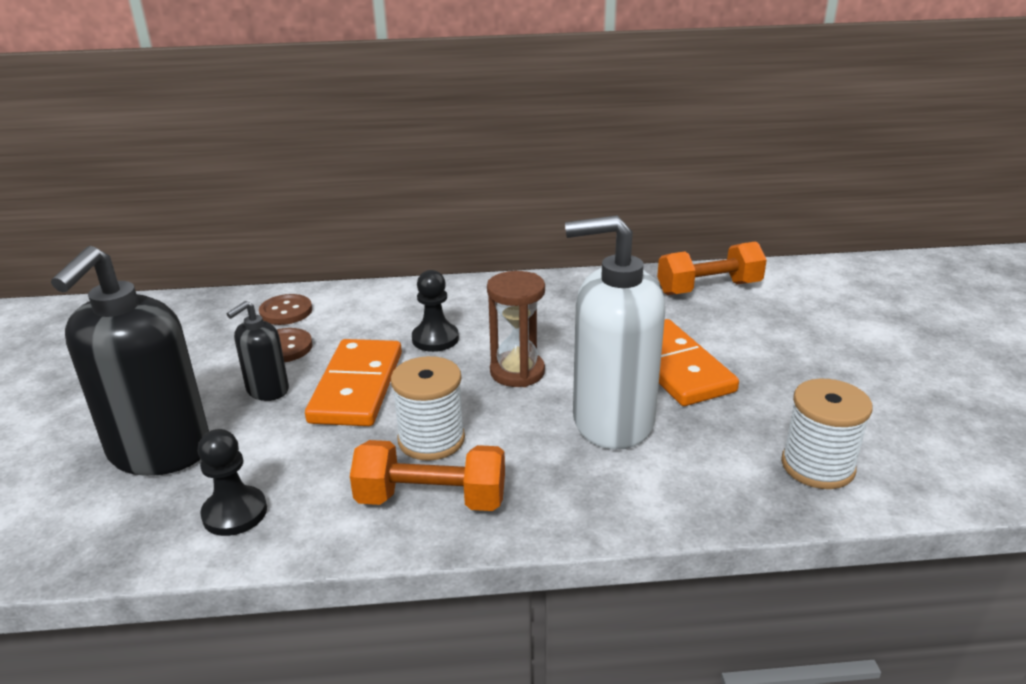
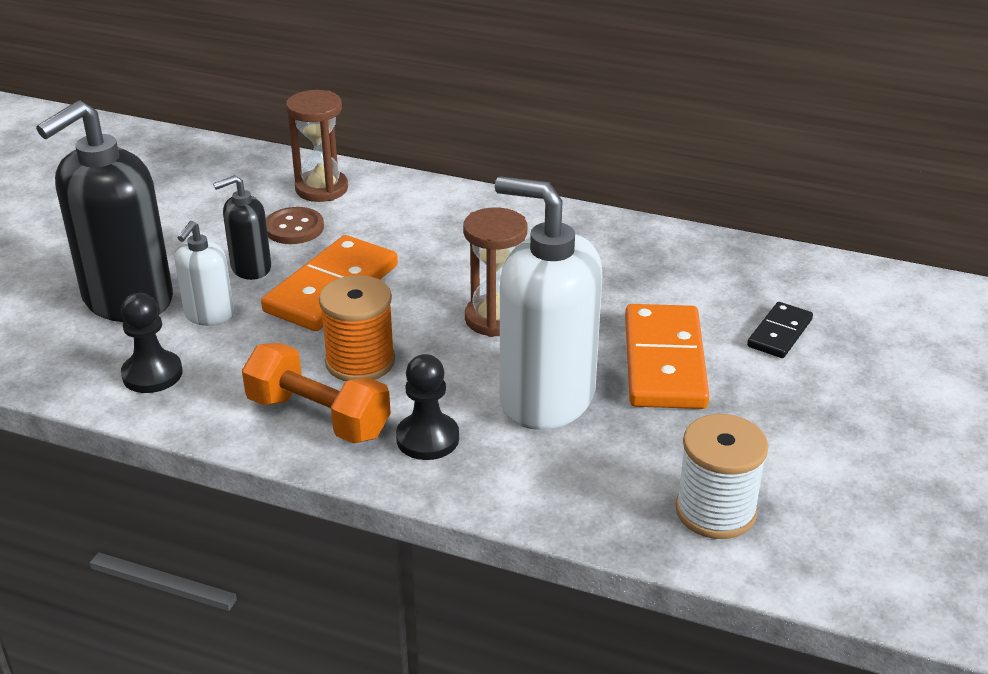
camera: 25 degrees right, 5 degrees up
(255, 441) = (209, 315): none -> white soap dispenser
(286, 311) = (321, 189): brown button -> brown hourglass
(431, 439) = (360, 361): white spool -> orange spool
(435, 339) = (442, 259): black pawn -> black pawn (427, 438)
(708, 288) = (793, 283): orange dumbbell -> none
(733, 324) = (779, 333): none -> black domino

